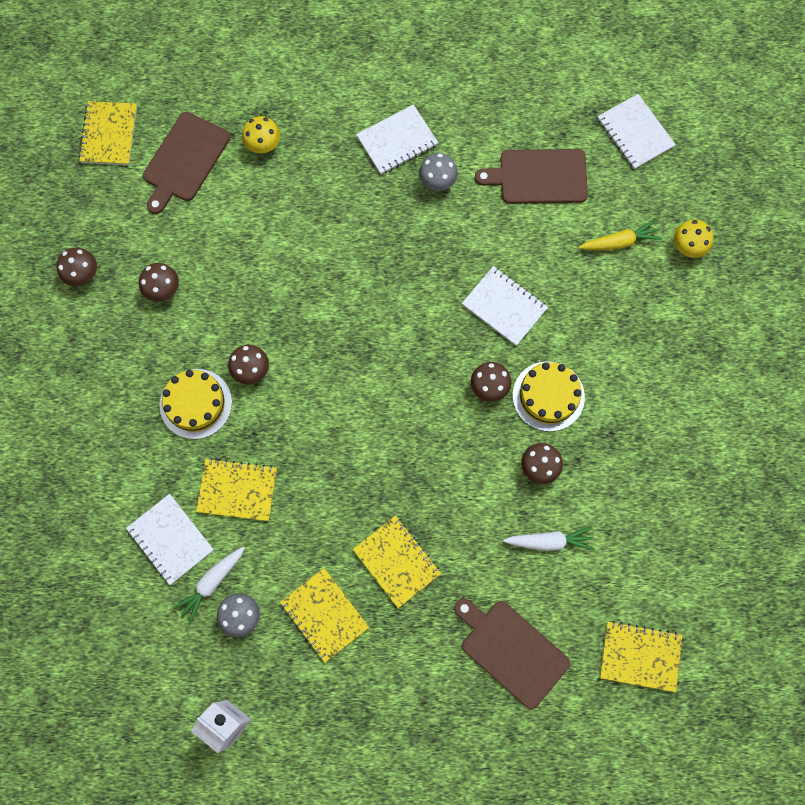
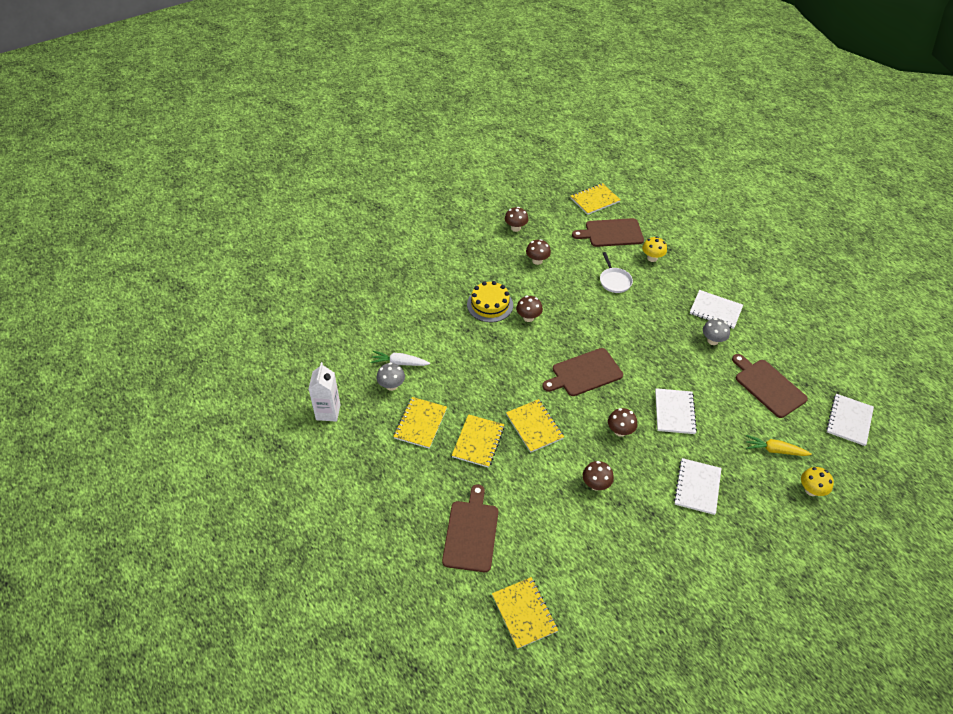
camera: 55 degrees right, 25 degrees down
(170, 539) = (409, 333): white notebook -> white notebook (697, 487)
(237, 490) = (458, 347): yellow notebook -> yellow notebook (534, 426)
(267, 220) = (614, 281): none -> white pan
(383, 366) = (584, 373): none -> brown cutting board
(548, 396) = (643, 465): yellow cake -> none
(549, 541) = (555, 516): white carrot -> none
(619, 242) = (774, 450): yellow carrot -> yellow carrot turned 150 degrees clockwise

